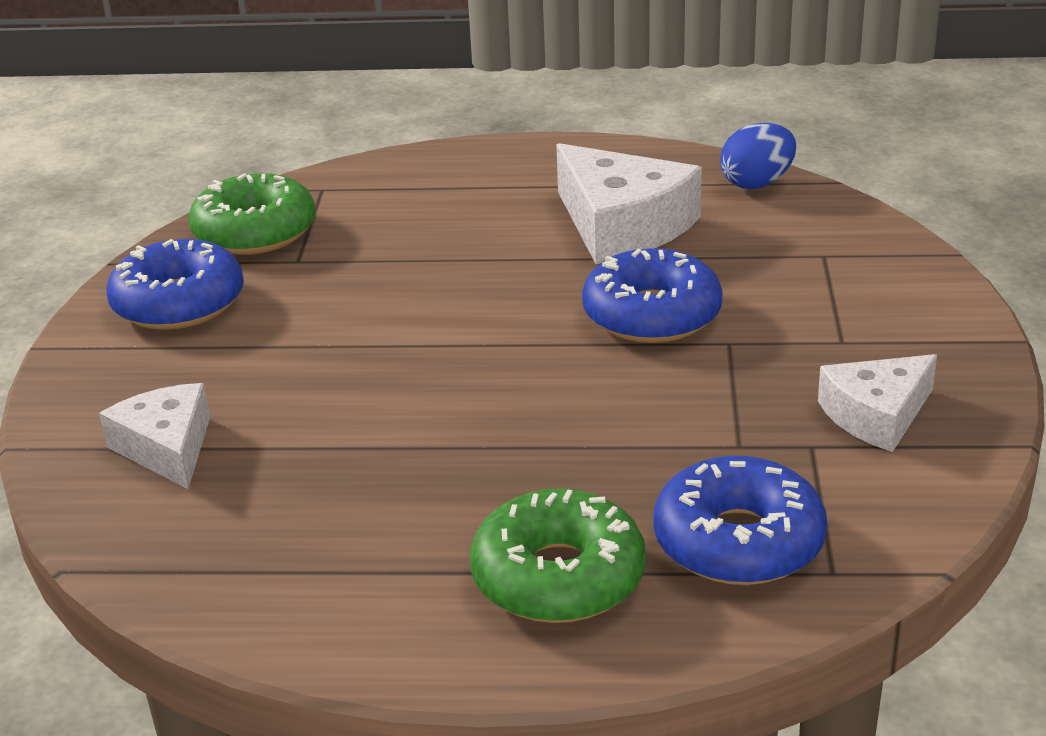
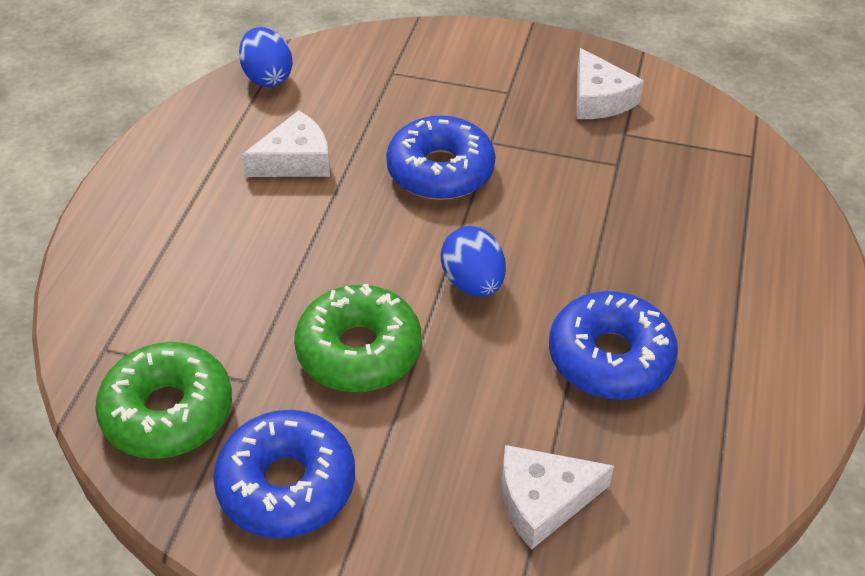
camera: 80 degrees left, 15 degrees up
(469, 363) = (473, 283): none -> blue egg
(558, 577) = (747, 274): green donut -> green donut (359, 350)
(622, 225) = (295, 160): white cheese -> white cheese, size x0.63
(738, 541) = (720, 186): blue donut -> blue donut (610, 357)

